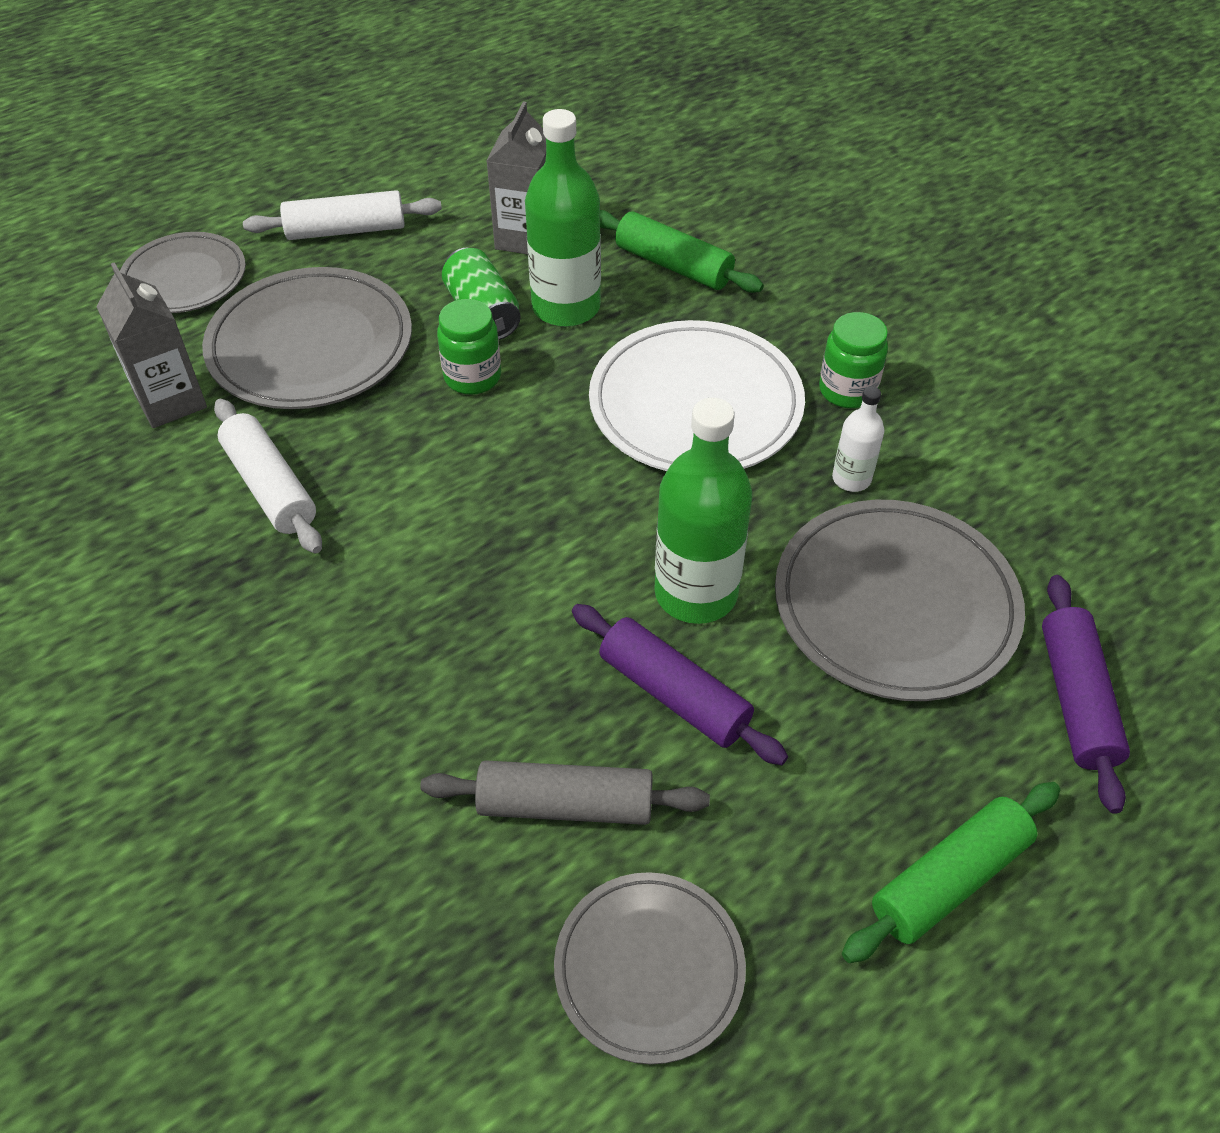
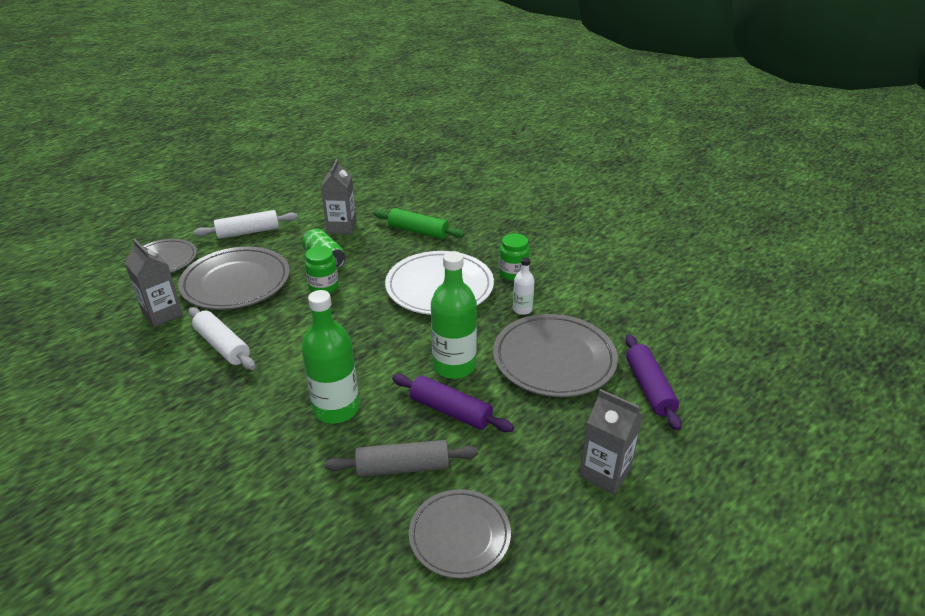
camera: 10 degrees left, 15 degrees down
(566, 307) = (367, 253): green bottle -> green bottle (336, 409)
(949, 879) = (604, 473): green rolling pin -> grey carton

